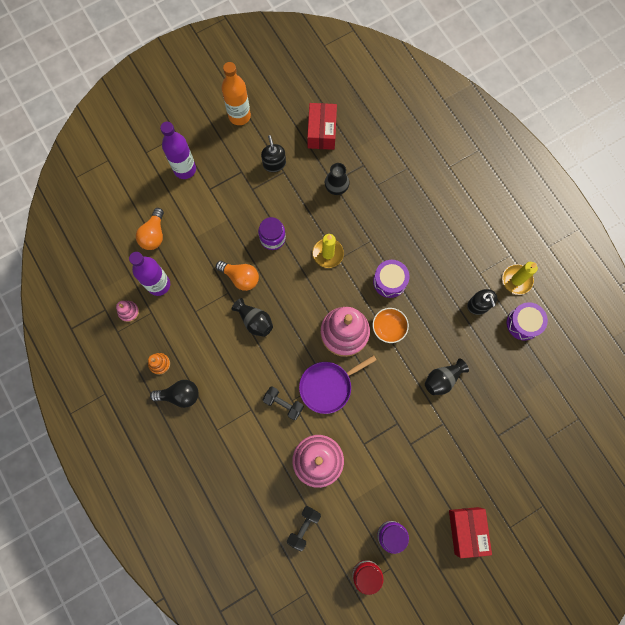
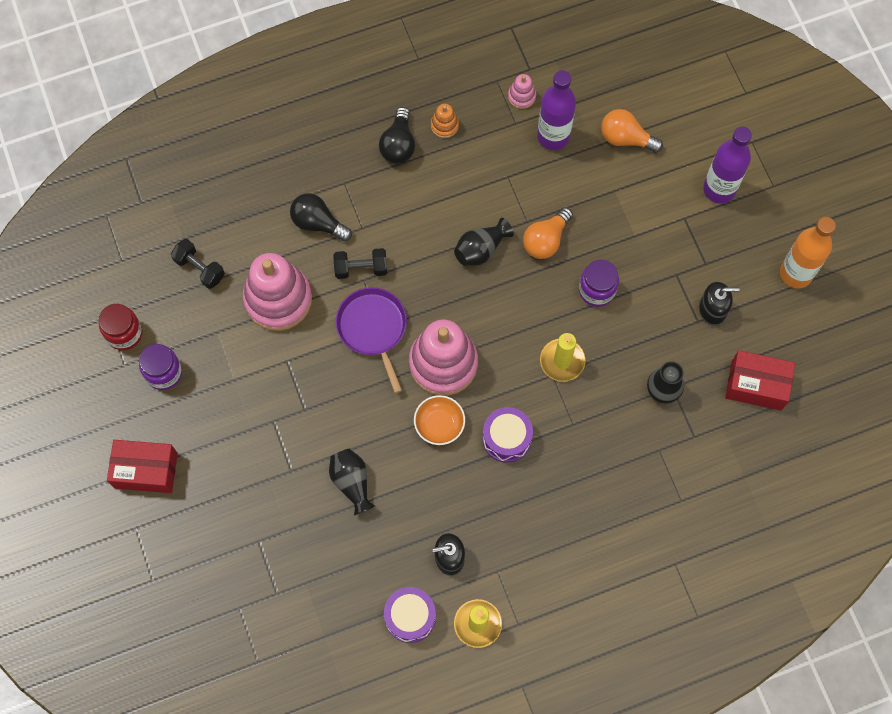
camera: 100 degrees right, 5 degrees down
(252, 443) = (318, 223): none -> black light bulb
(283, 404) = (361, 268): black dumbbell -> black dumbbell turned 45 degrees clockwise

